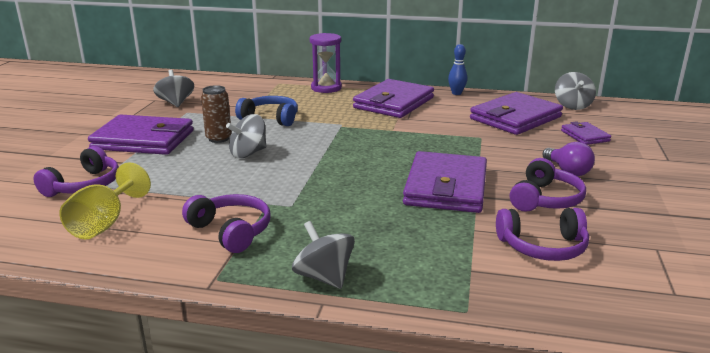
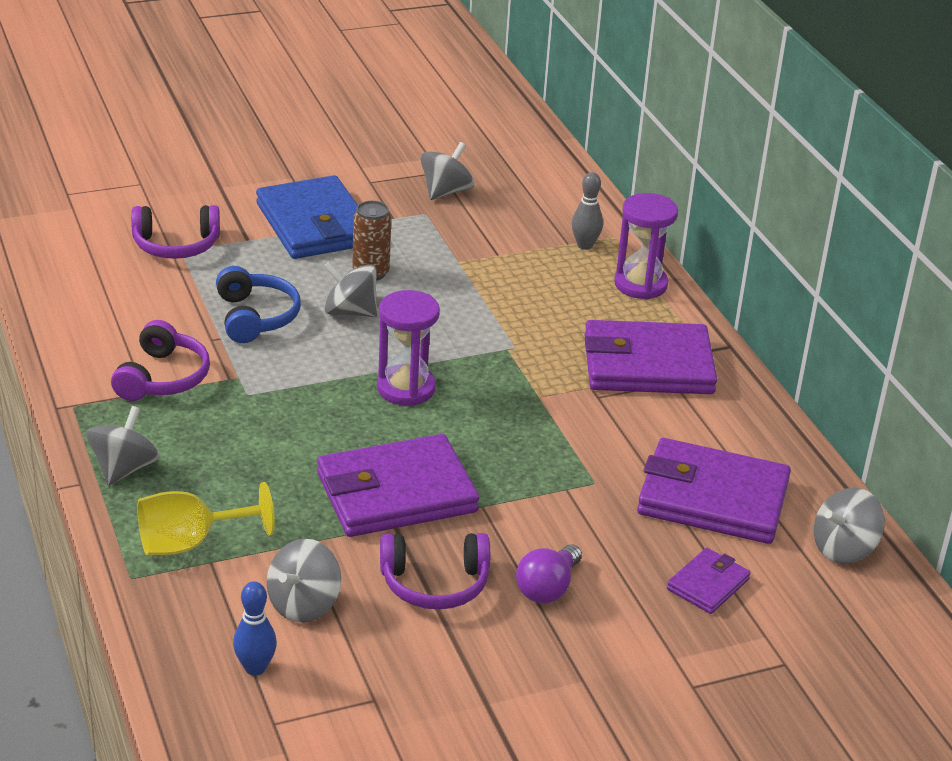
camera: 55 degrees right, 10 degrees up
(104, 223) = (115, 297): yellow goblet -> yellow goblet (190, 543)
(143, 140) = (315, 224): purple wallet -> blue wallet
(270, 118) = (473, 284): blue headphones -> blue headphones (256, 317)
(276, 89) = (585, 245): none -> grey bowling pin
(345, 158) = (406, 388): none -> purple hourglass
(456, 93) = (763, 412): blue bowling pin -> blue bowling pin (255, 668)
(543, 247) = (303, 604): purple headphones -> grey spinning top

